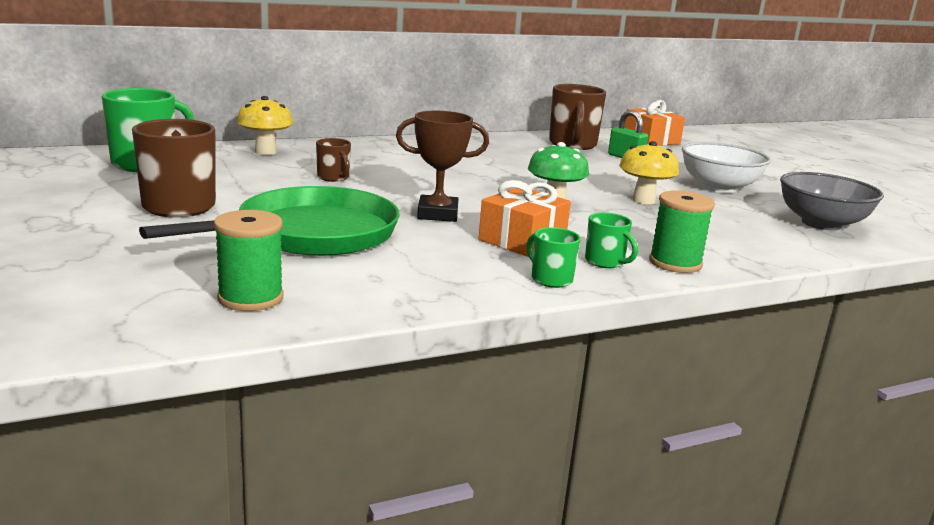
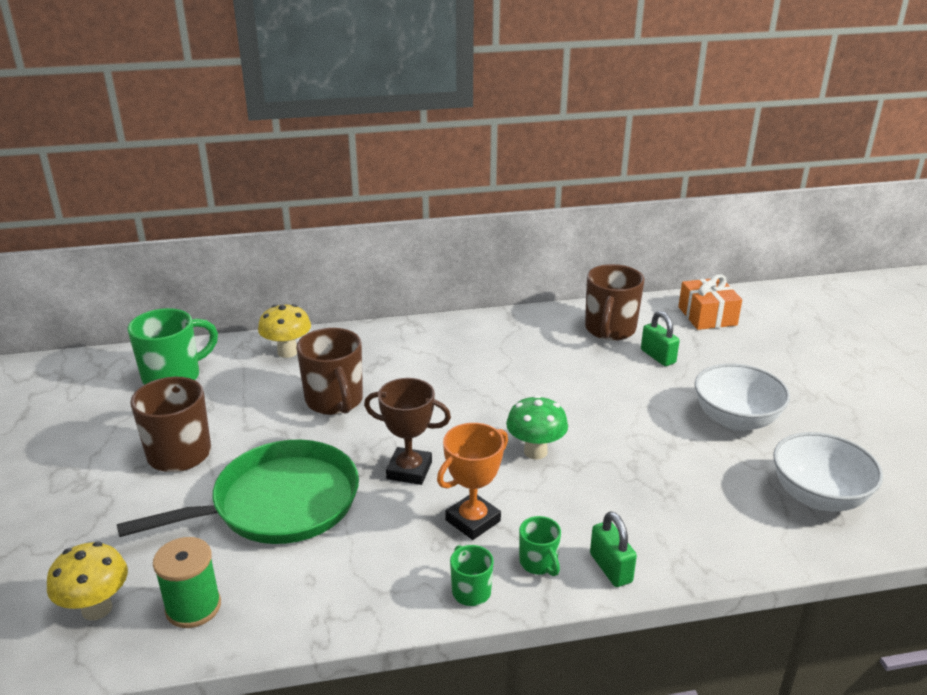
camera: 15 degrees right, 10 degrees up
(333, 178) = (335, 401): brown mug -> brown mug, size x1.92
(522, 240) = (473, 520): orange gift -> orange trophy
(643, 200) = (635, 446): yellow mushroom -> yellow mushroom (97, 609)
(675, 263) = (610, 568): green spool -> green padlock
(821, 224) = (818, 496): grey bowl -> white bowl

